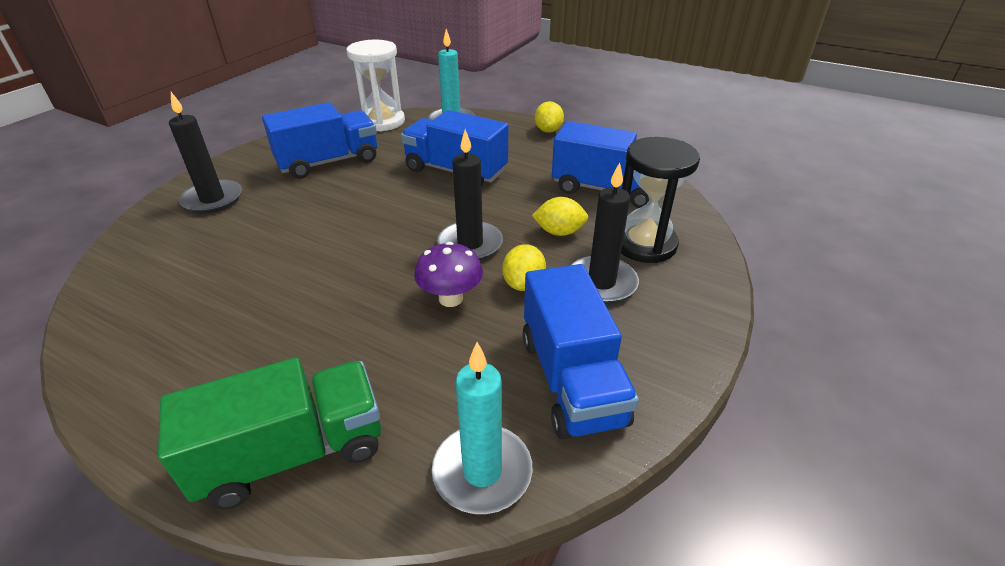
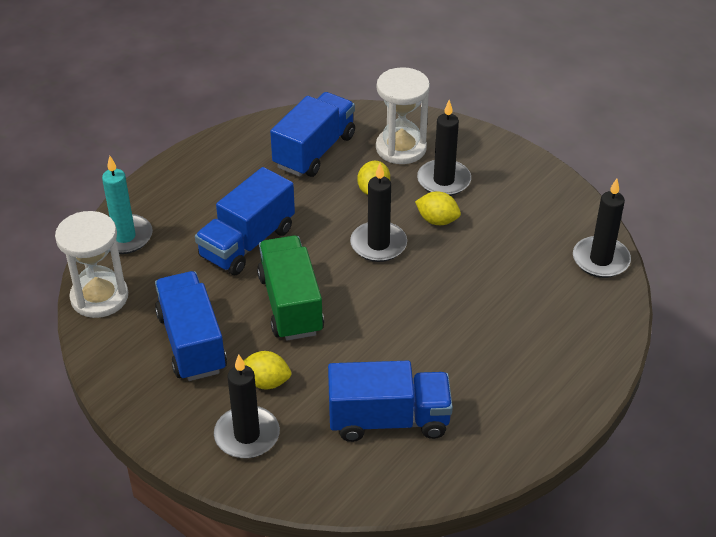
camera: 80 degrees left, 5 degrees up
(292, 453) = (583, 342): green truck -> green truck (291, 304)
(450, 299) = (448, 261): purple mushroom -> none
(482, 471) = (600, 260): turquoise candle -> black candle
(548, 130) = (181, 166): yellow lemon -> yellow lemon (266, 382)
(571, 380) = (536, 213): blue truck -> blue truck (388, 420)
(644, 244) = (401, 148): black hourglass -> white hourglass

